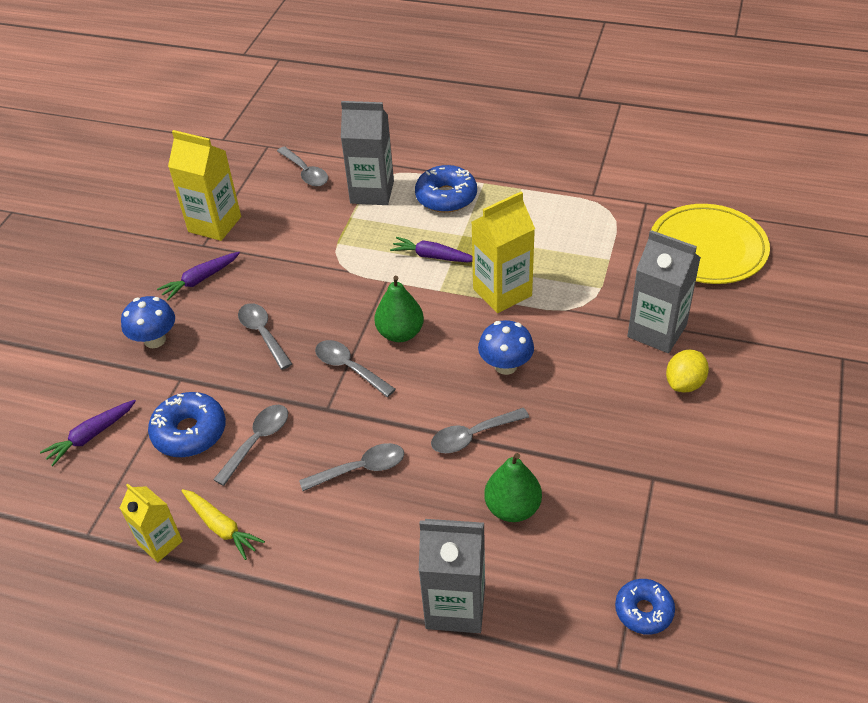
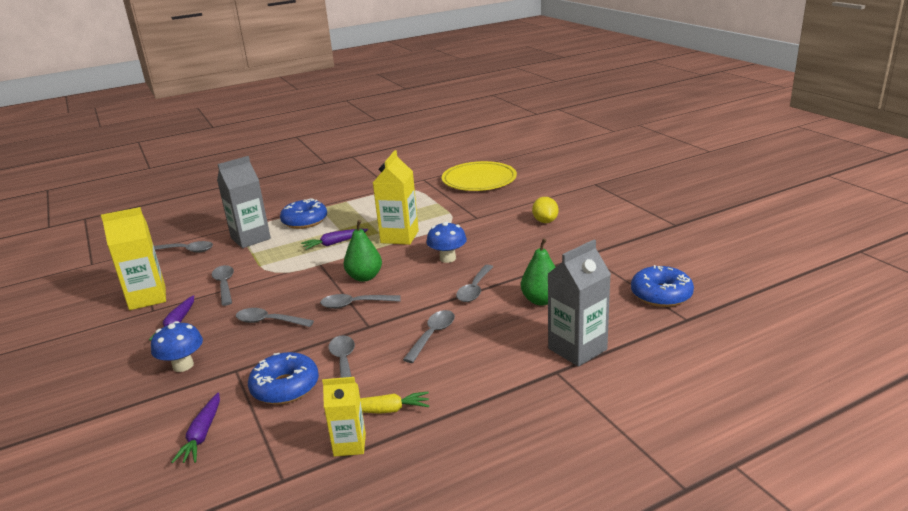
camera: 45 degrees left, 20 degrees down
(283, 251) = (224, 285): none -> grey spoon
(643, 611) = (661, 295): blue donut -> blue donut, size x1.53
(657, 331) = (502, 213): grey carton -> none

